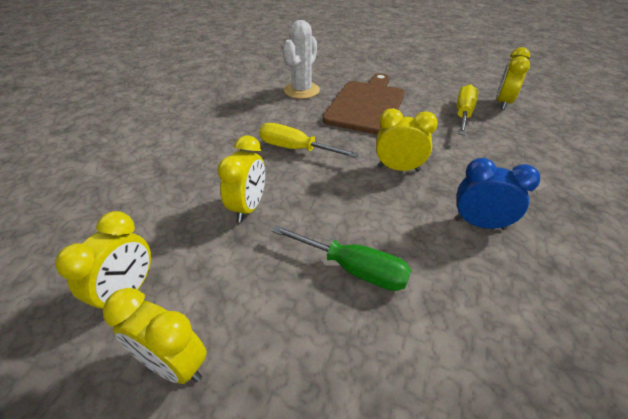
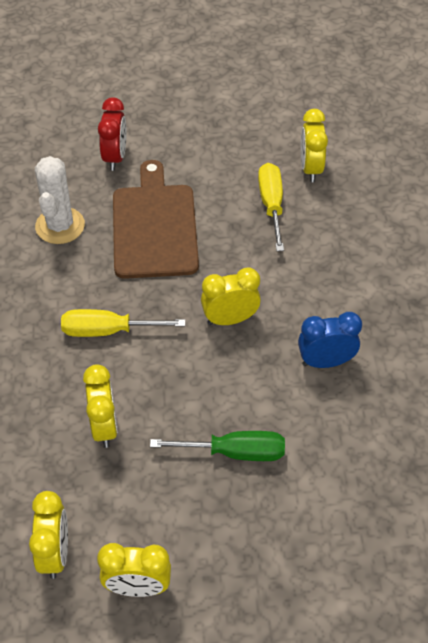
camera: 25 degrees left, 10 degrees up
(359, 70) = (115, 157): none -> red clock

